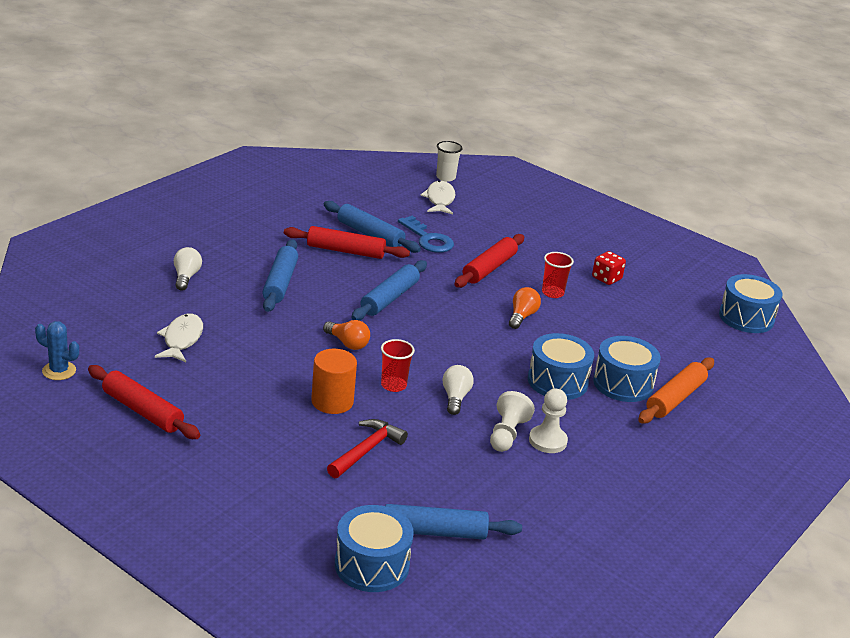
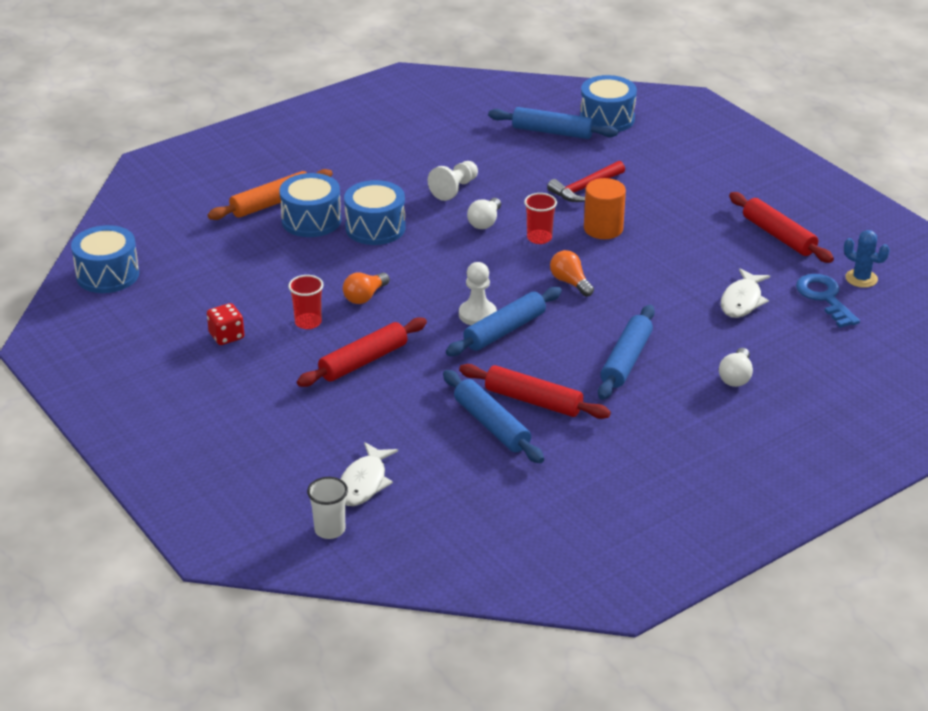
camera: 160 degrees left, 5 degrees up
(428, 239) = (417, 412): blue key -> blue key (824, 298)
(547, 441) = (421, 181): white pawn -> white pawn (477, 314)

